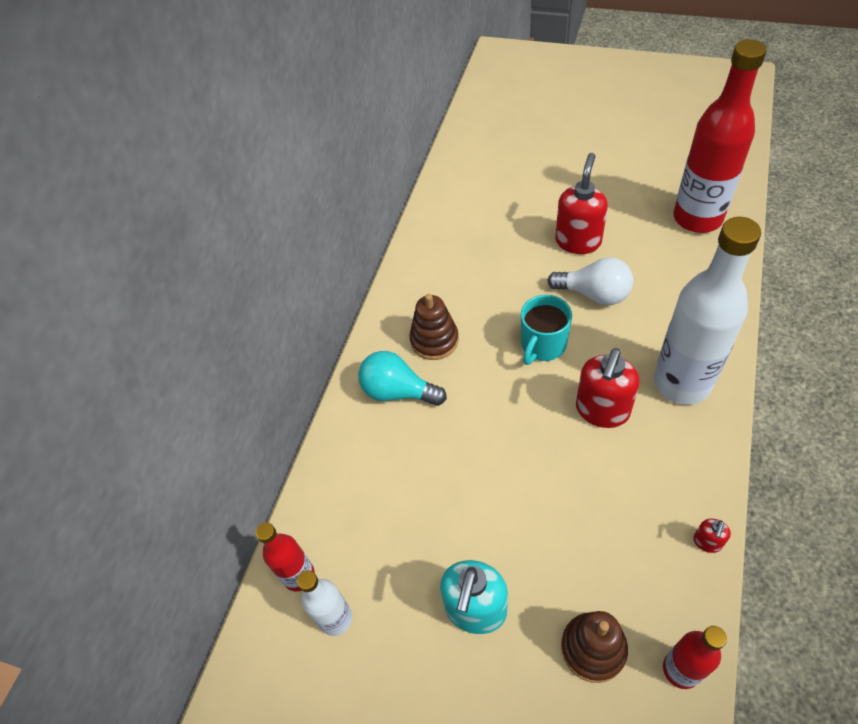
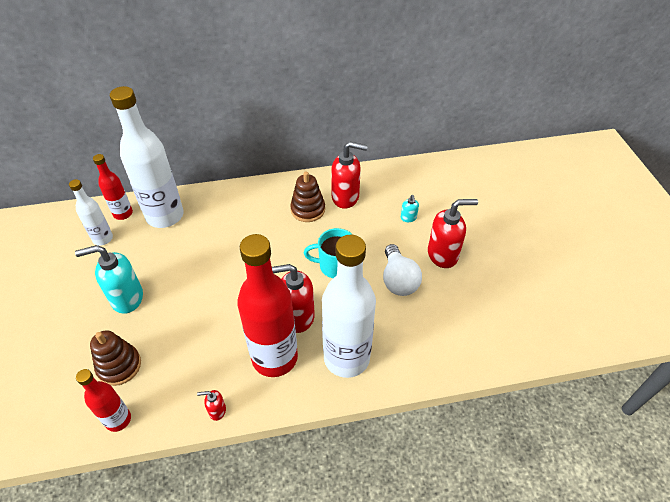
camera: 55 degrees right, 5 degrees down
(341, 516) = (165, 216): none -> white bottle
(398, 391) = (260, 207): turquoise light bulb -> none
(437, 294) = (346, 197): none -> red soap dispenser
(507, 249) = (408, 218): none -> turquoise soap dispenser
(697, 218) = (522, 323): red bottle -> red bottle (274, 358)

